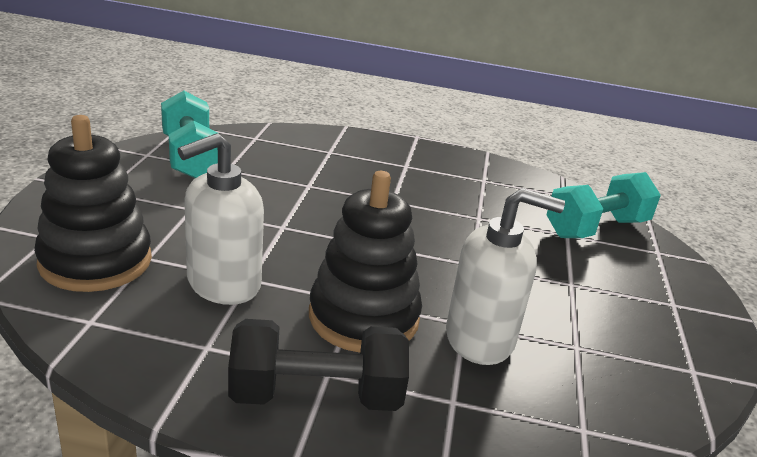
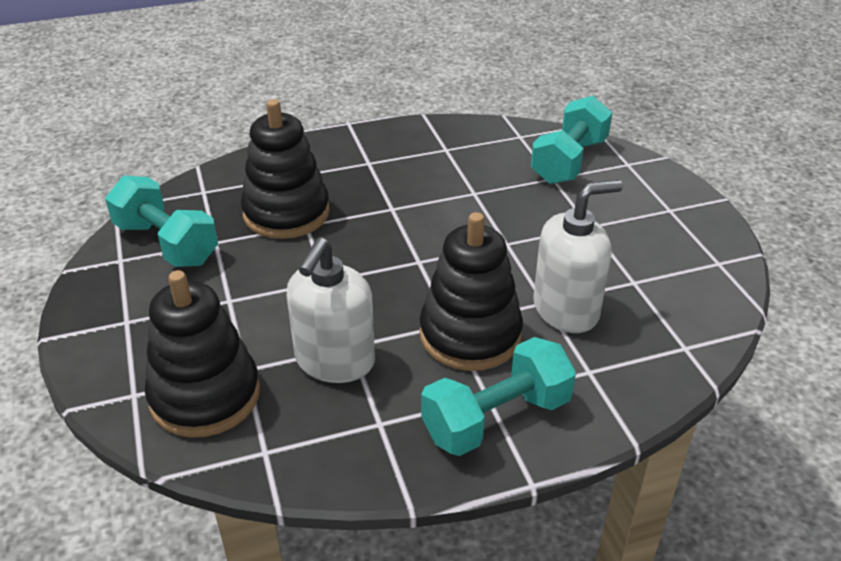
camera: 25 degrees left, 10 degrees up
(301, 172) = (286, 213): none -> black stacking toy
(316, 395) = (496, 418): black dumbbell -> turquoise dumbbell

